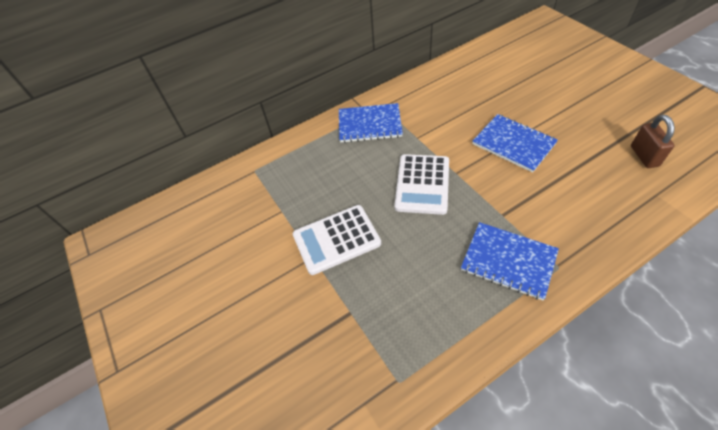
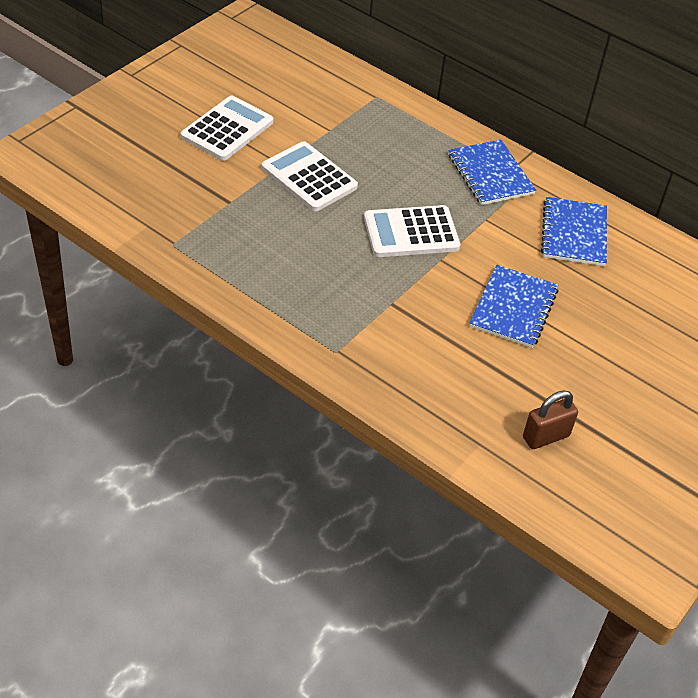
camera: 60 degrees right, 5 degrees down
(246, 292) = (227, 129): none -> white calculator
(508, 261) = (329, 311): blue notebook -> blue notebook (574, 233)

